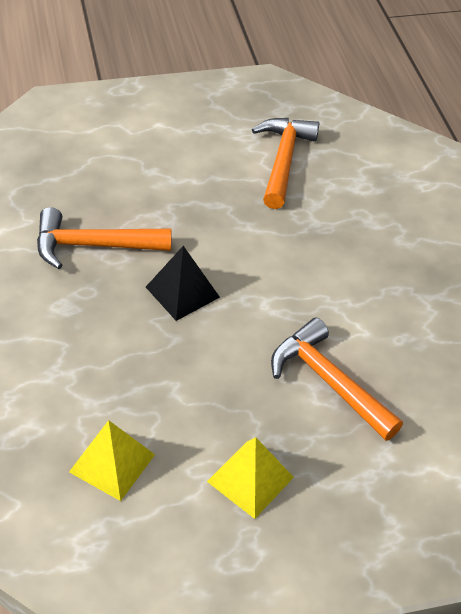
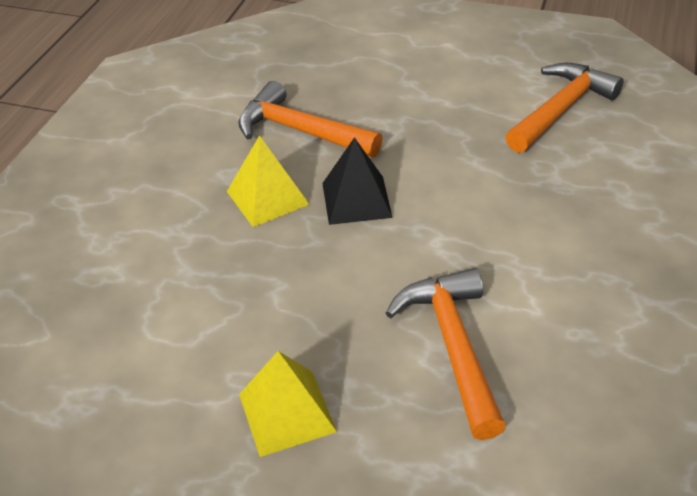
camera: 35 degrees right, 5 degrees down
(112, 463) = (160, 335): yellow pyramid -> yellow pyramid (267, 197)

